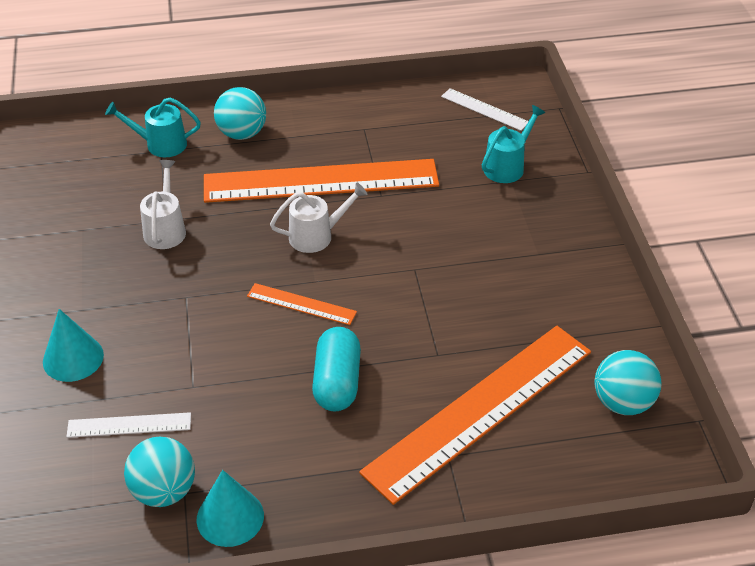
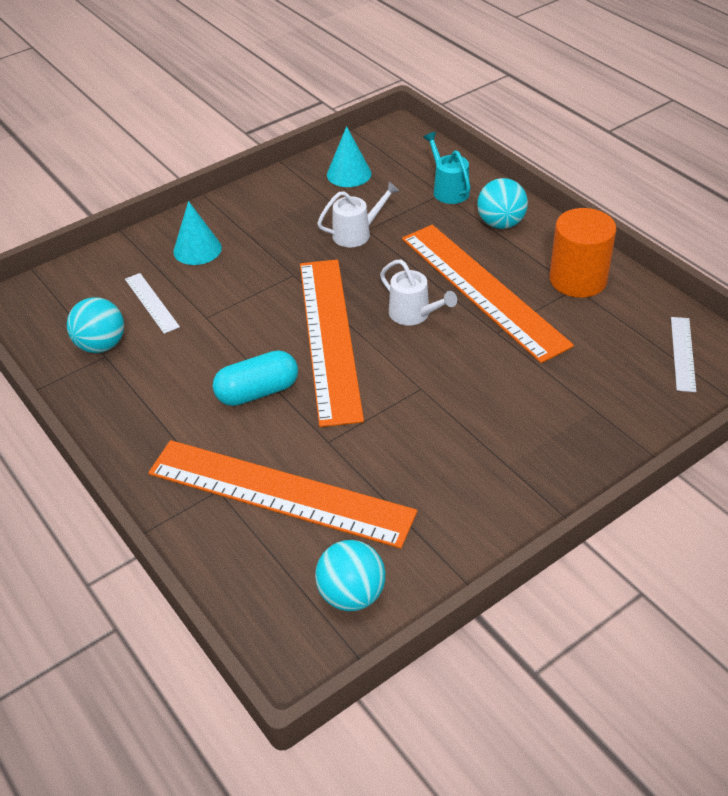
camera: 65 degrees right, 0 degrees up
(230, 517) = (94, 388): turquoise cone -> turquoise cone (349, 174)
(301, 304) = (329, 338): orange ruler -> orange ruler, size x2.32
(355, 123) = (578, 279): none -> orange cylinder
(507, 166) = (613, 399): turquoise watering can -> none

